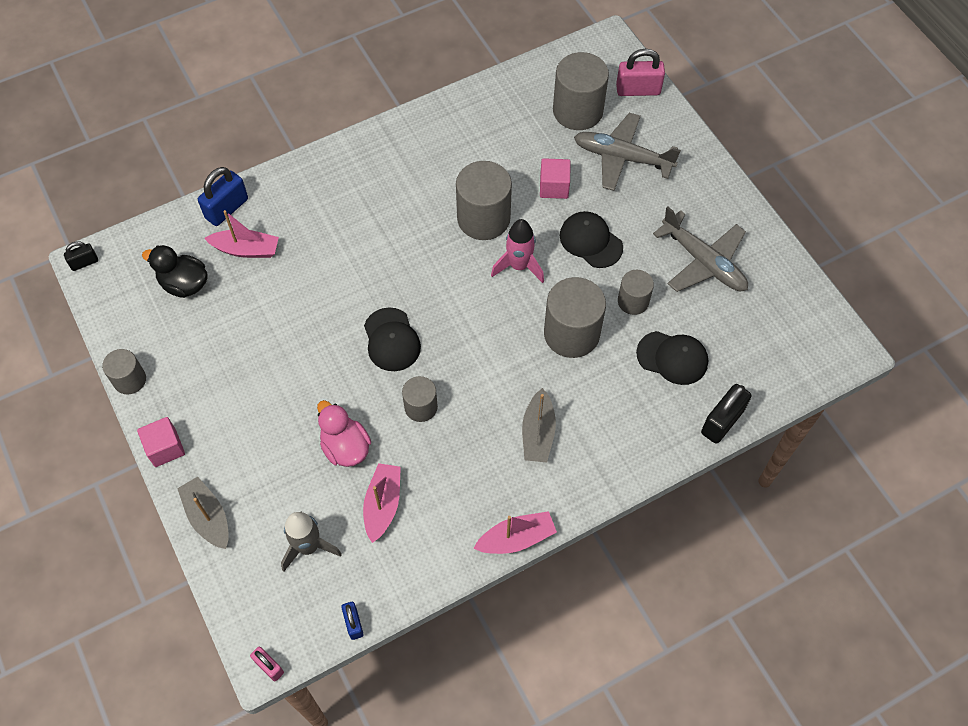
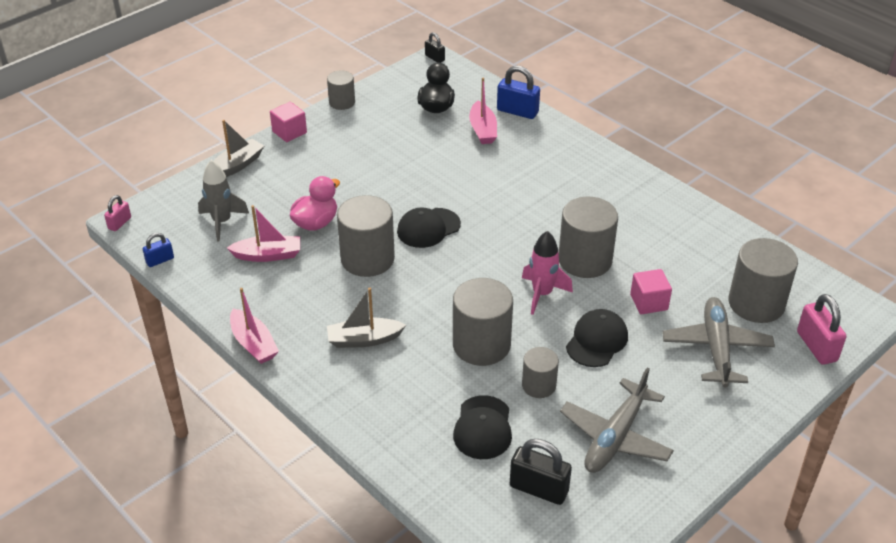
camera: 75 degrees right, 20 degrees down
(421, 407) = (367, 259): grey cylinder -> grey cylinder, size x1.75
(722, 421) = (420, 481): black padlock -> black padlock (539, 489)

